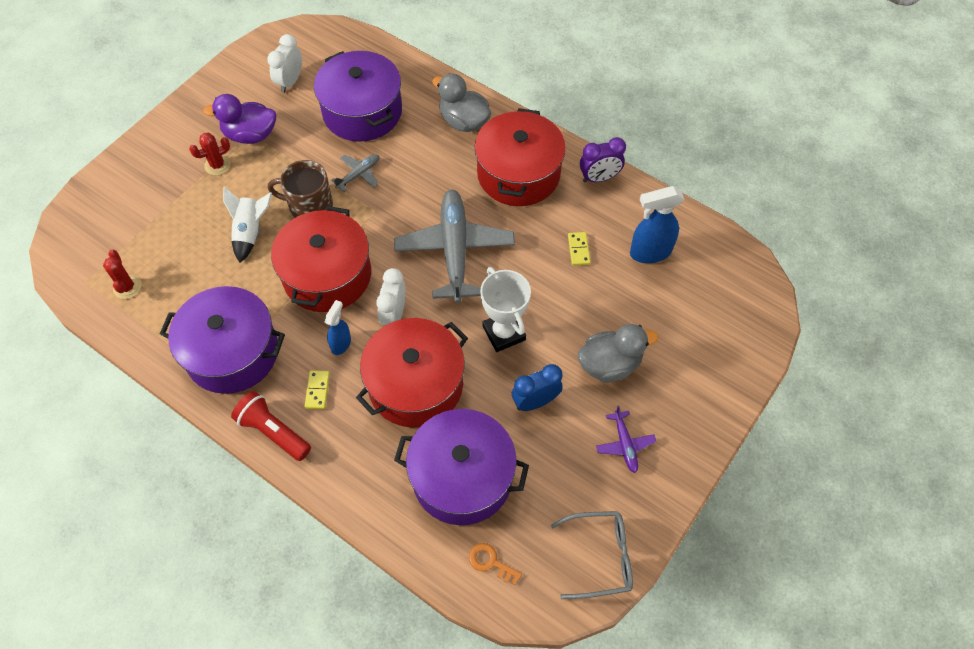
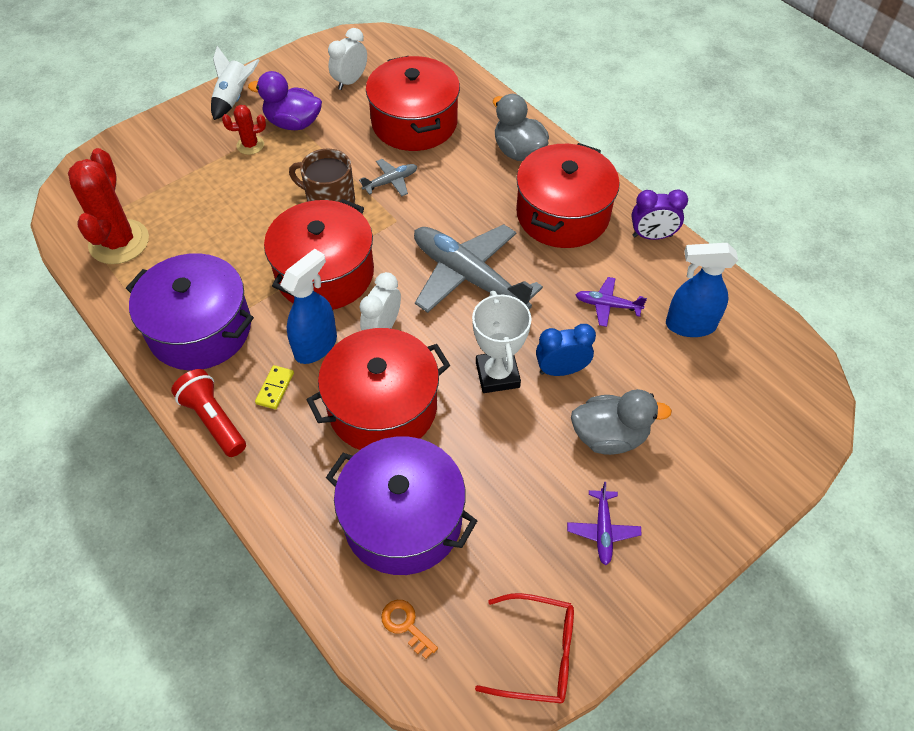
camera: 15 degrees right, 5 degrees down
(127, 287) = (119, 242): red cactus -> red cactus, size x1.98
(250, 232) = (260, 215): white rocket -> white rocket (234, 98)
(341, 343) = (316, 346): blue spray bottle -> blue spray bottle, size x1.68
(362, 112) = (414, 122): purple pot -> red pot
(455, 251) = (469, 277): grey plane -> grey plane turned 60 degrees counterclockwise
(535, 401) = (511, 457): blue clock -> blue clock (561, 370)
(578, 250) = (607, 305): yellow domino -> purple plane
(599, 557) = (536, 653): grey glasses -> red glasses

